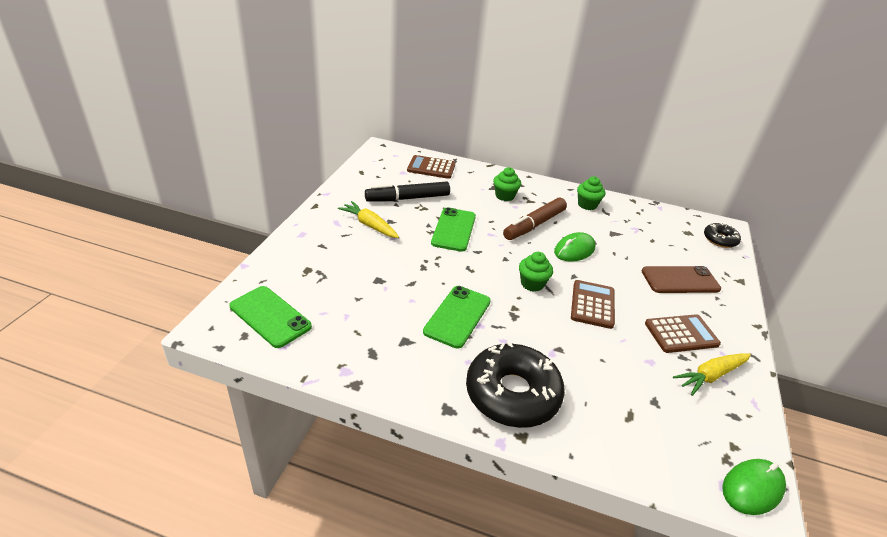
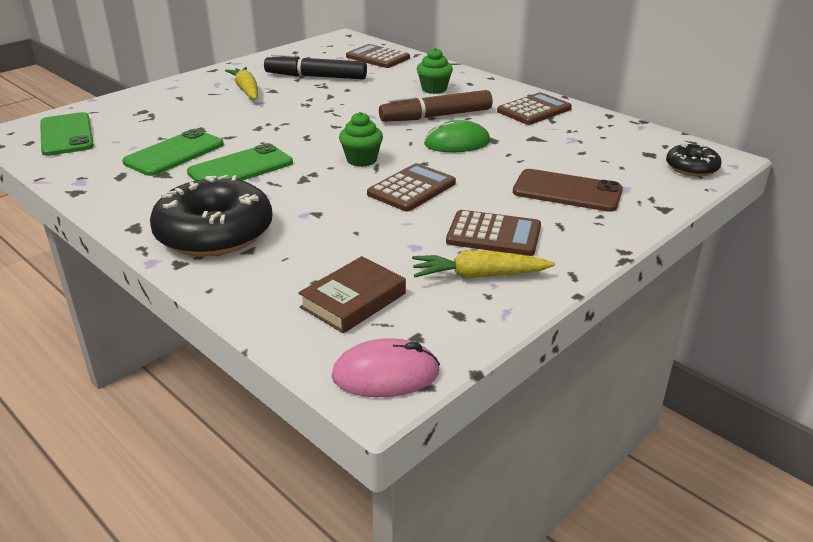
camera: 30 degrees right, 5 degrees down
(454, 229) = (333, 106): green phone -> green phone (174, 153)
(587, 205) = (534, 110): green cupcake -> brown calculator
(668, 428) = (353, 300): none -> brown book
(752, 488) = (385, 374): green mouse -> pink mouse

